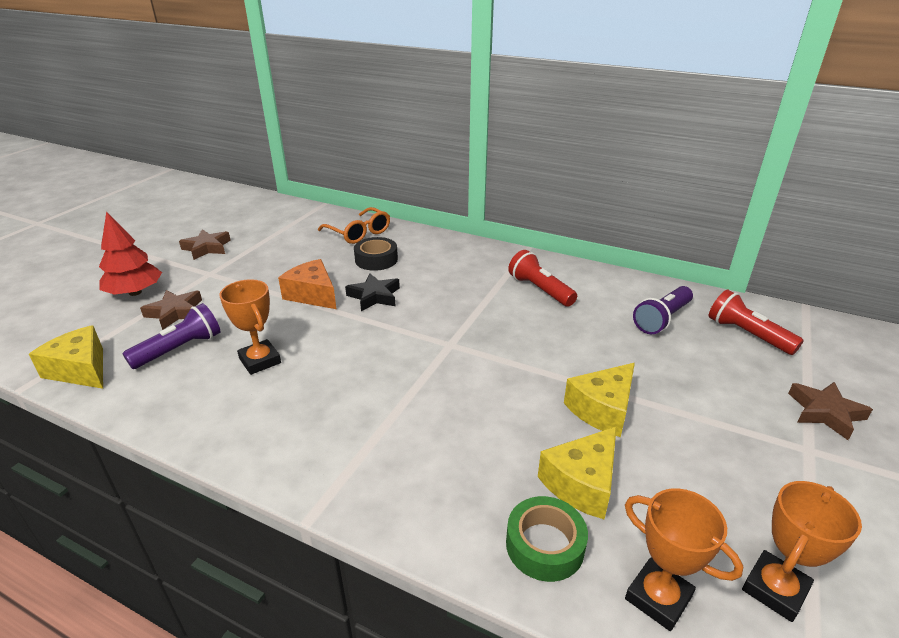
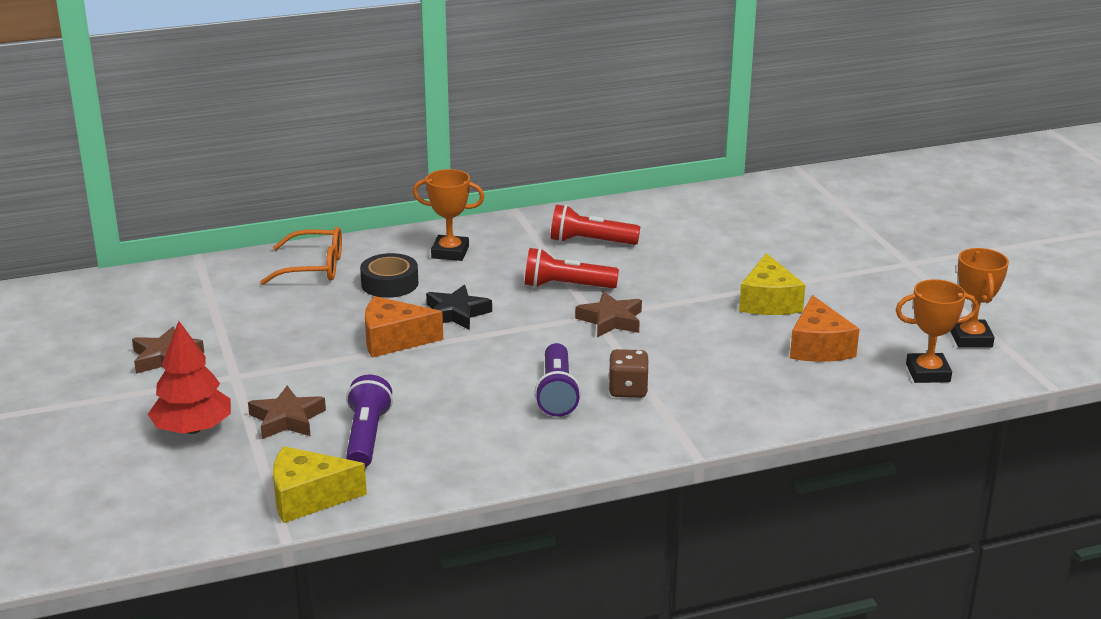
camera: 45 degrees left, 5 degrees down
(260, 361) = (462, 405): orange trophy -> orange trophy (450, 252)
(368, 418) = (628, 390): none -> brown dice
(545, 545) = (845, 385): green tape -> none
(582, 483) = (818, 347): yellow cheese -> orange cheese
(662, 319) = (717, 222): purple flashlight -> purple flashlight (557, 393)
(747, 334) = (787, 207): red flashlight -> red flashlight (566, 286)
(825, 413) = (892, 237): brown star -> brown star (611, 320)

